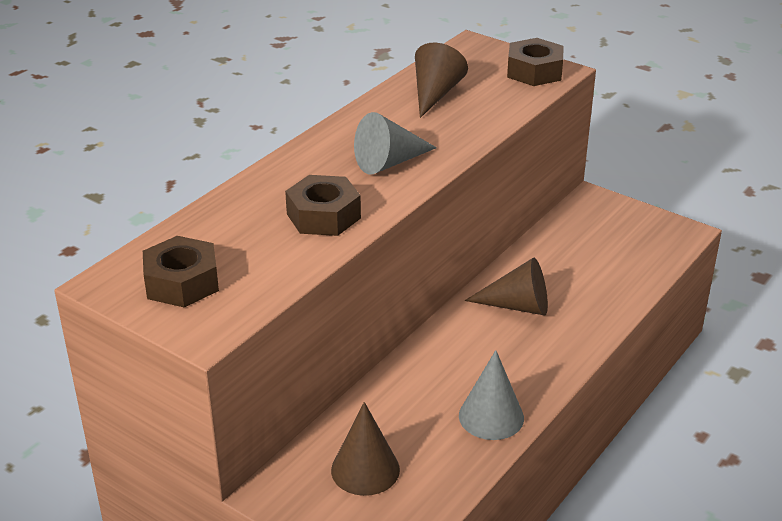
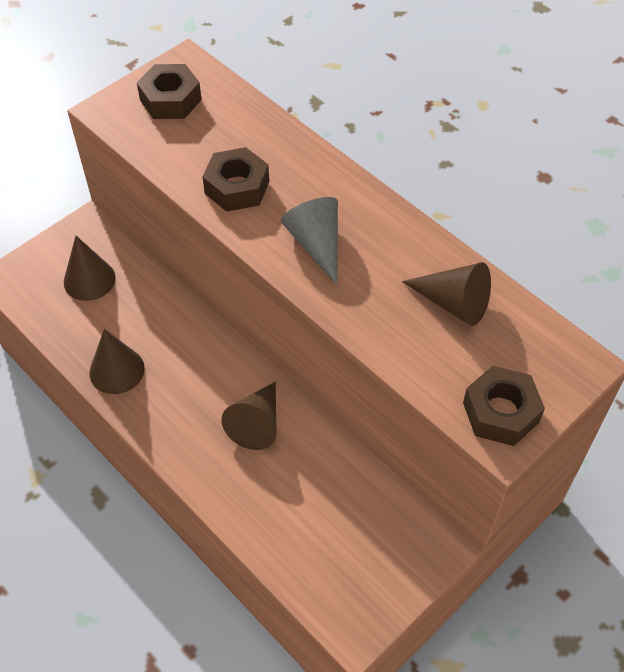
camera: 100 degrees right, 20 degrees up
(491, 416) = (117, 370): grey cone -> brown cone

